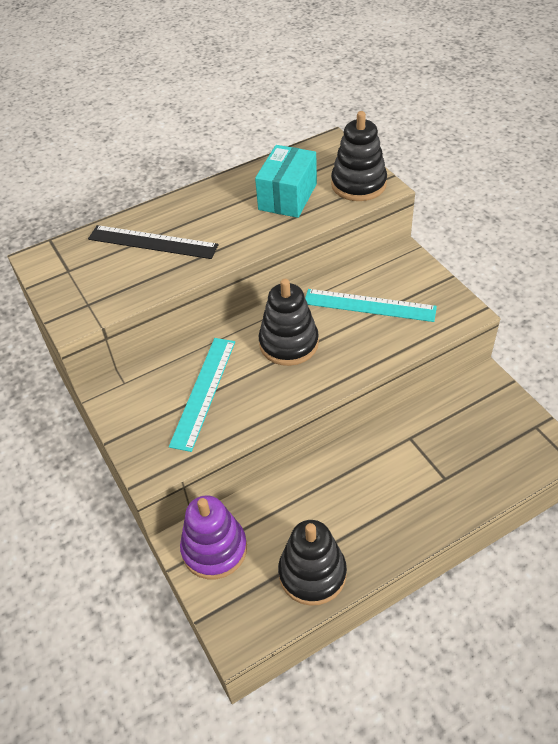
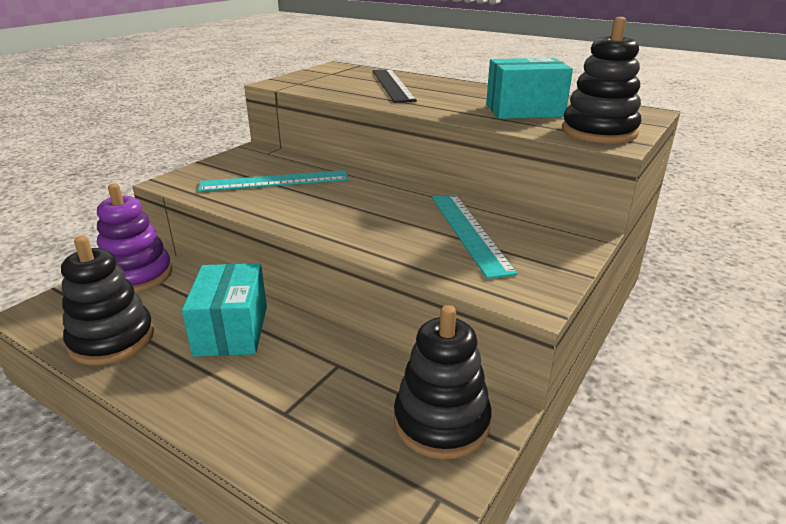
camera: 60 degrees right, 20 degrees down
(289, 343) = (367, 203): black stacking toy -> black stacking toy (441, 422)
(339, 491) = (231, 330): none -> turquoise box

